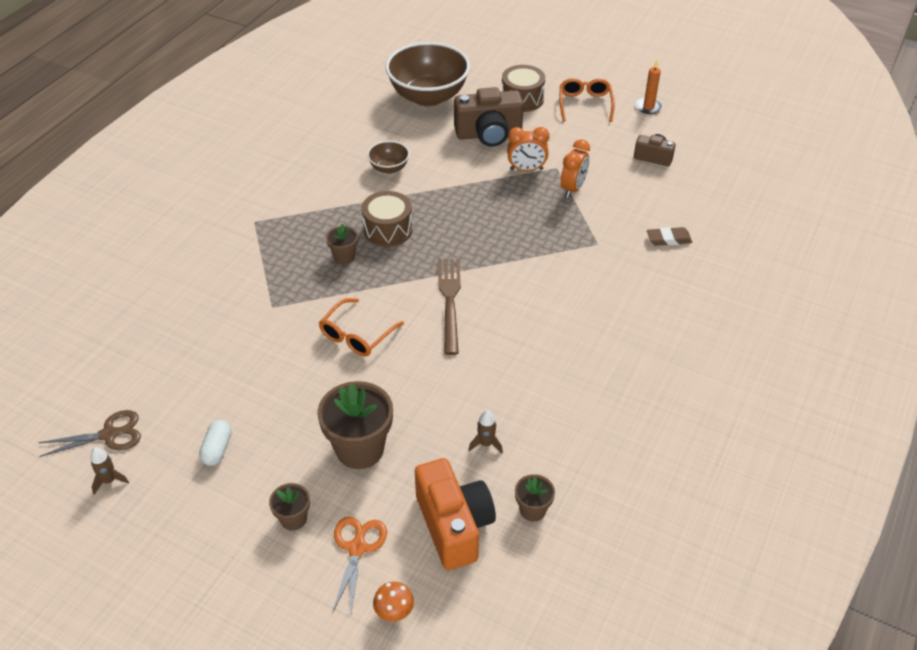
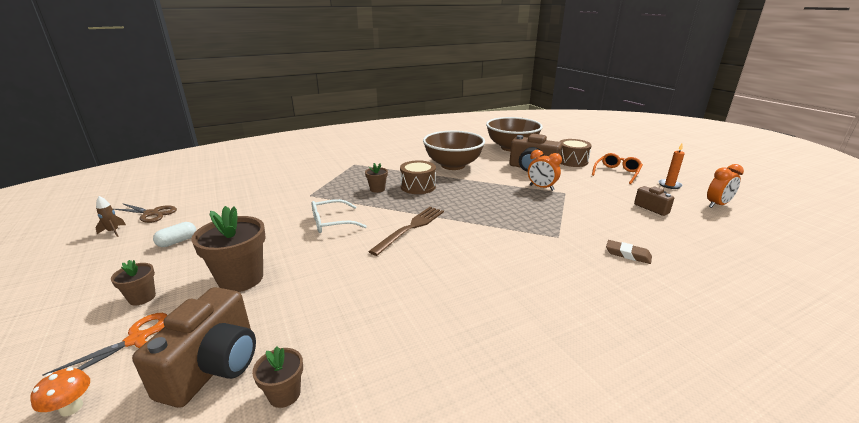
camera: 35 degrees right, 20 degrees down
(357, 335) = (332, 223): orange glasses -> white glasses
(389, 168) = (453, 165): brown bowl -> brown bowl, size x2.13
(454, 526) = (213, 366): orange camera -> brown camera
(486, 444) = (320, 319): brown rocket -> none
(573, 189) = (567, 205): orange clock -> orange clock (717, 205)

